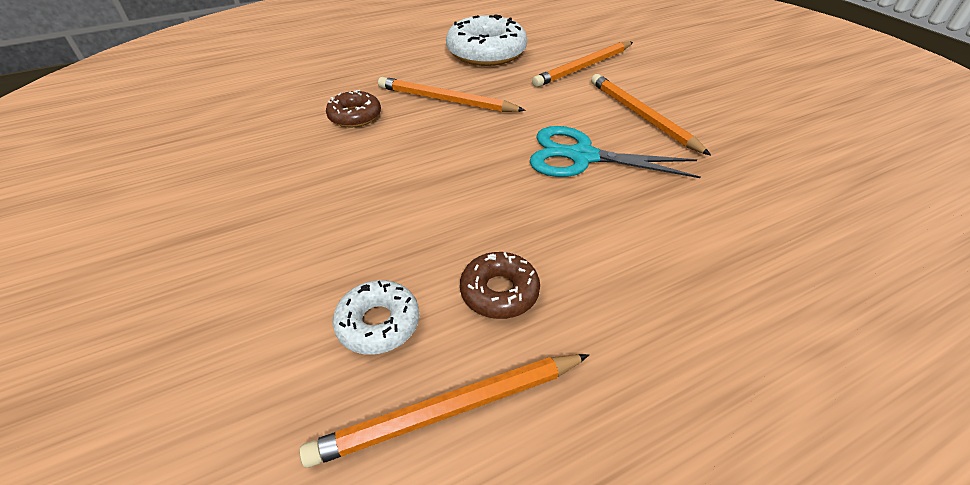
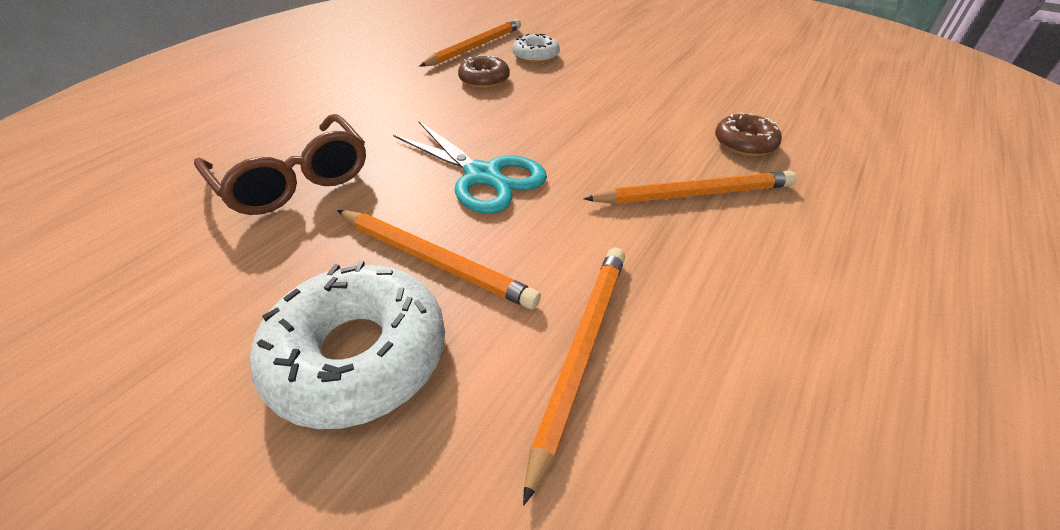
camera: 150 degrees right, 0 degrees up
(486, 52) = (779, 320): white donut -> white donut (358, 355)
(581, 157) = (483, 176): turquoise scissors -> turquoise scissors turned 60 degrees clockwise
(758, 209) = (294, 179): none -> brown glasses

